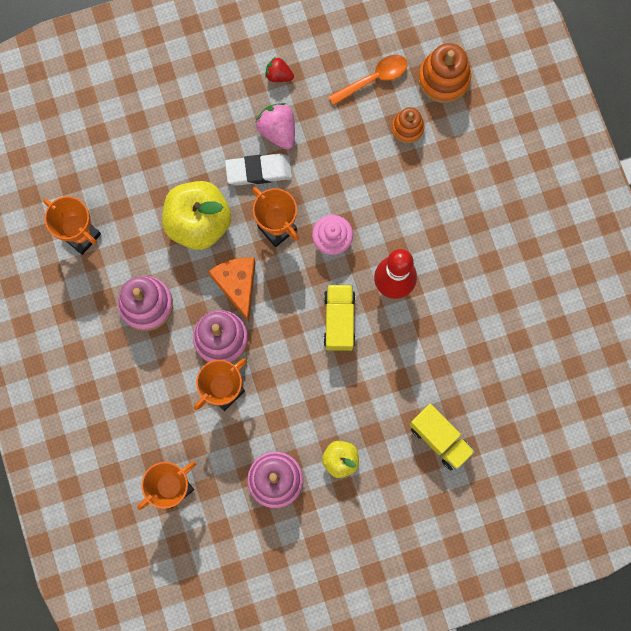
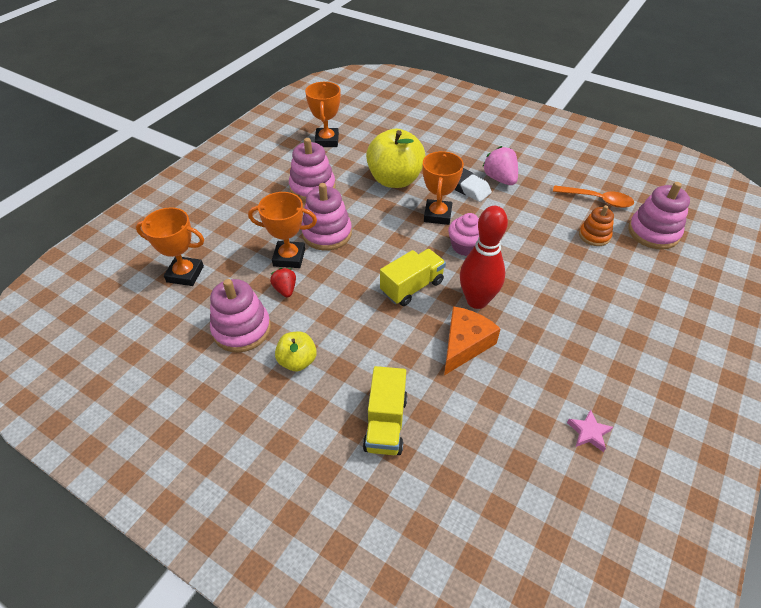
camera: 50 degrees right, 30 degrees down
(237, 285) = (375, 219): orange cheese -> orange cheese (464, 344)
(278, 75) = (533, 160): red strawberry -> red strawberry (285, 289)
(278, 131) = (500, 179): pink strawberry -> pink strawberry turned 45 degrees counterclockwise
(443, 79) = (653, 232): orange stacking toy -> pink stacking toy
(549, 318) = (588, 432): none -> pink star

